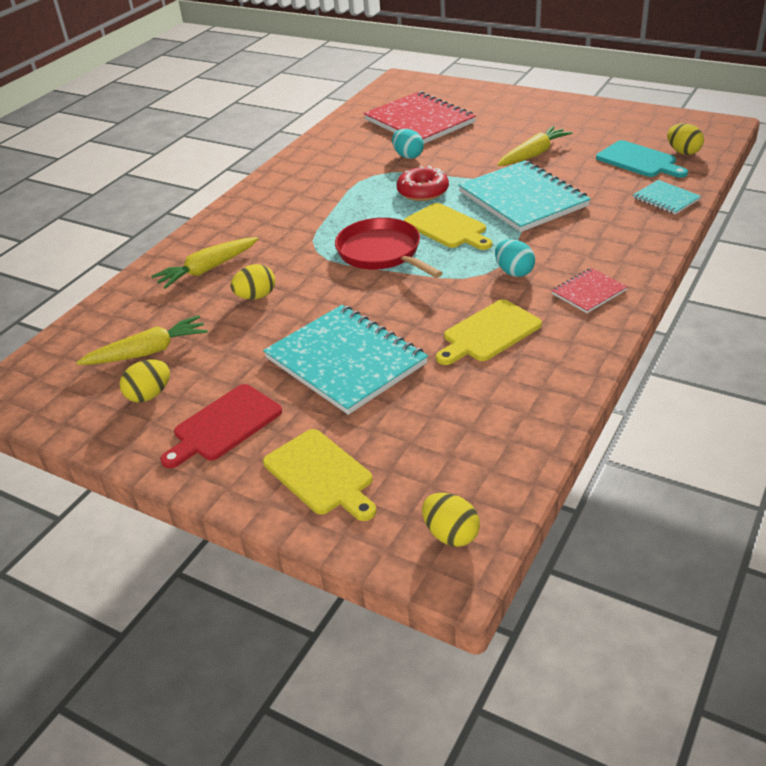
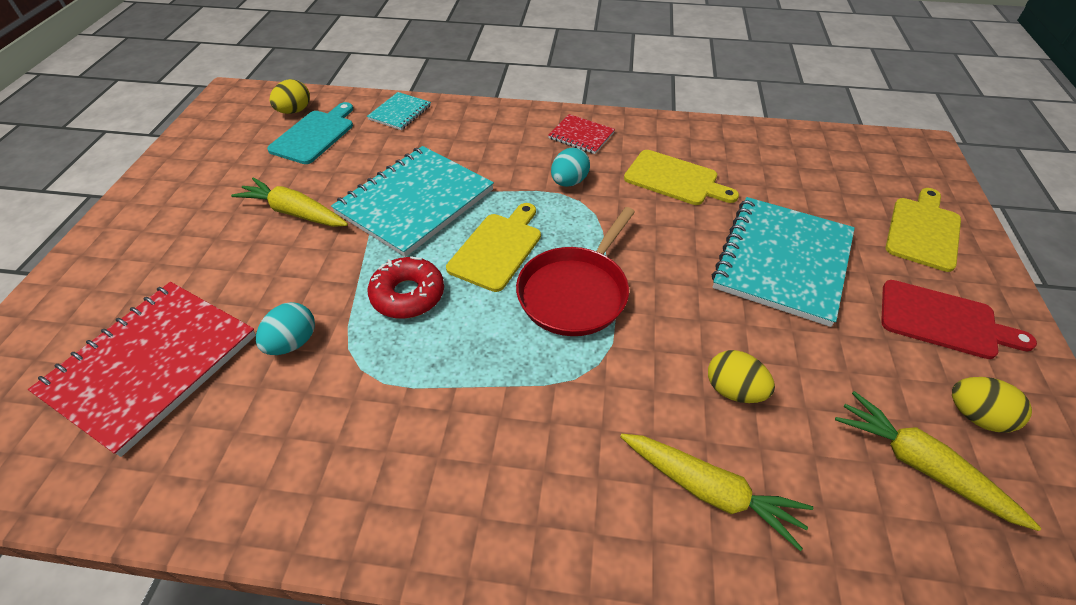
camera: 115 degrees left, 10 degrees up
(451, 534) = (901, 154): yellow egg -> none

